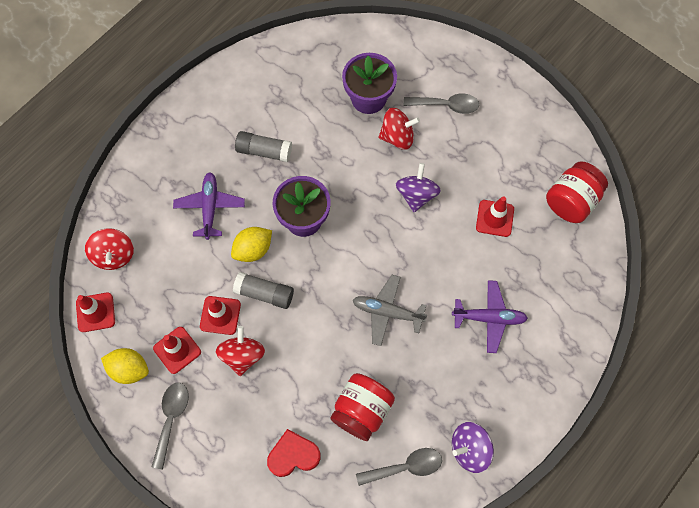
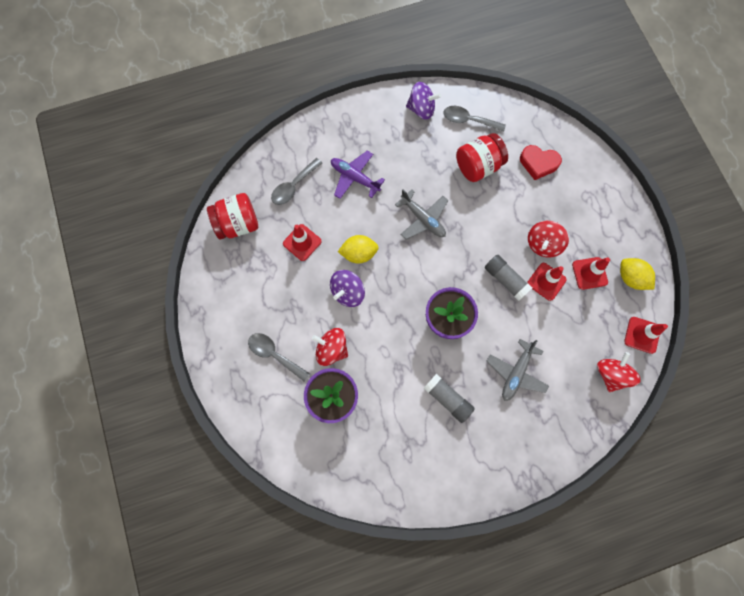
camera: 150 degrees left, 5 degrees up
(171, 419) = (613, 228): grey spoon -> grey spoon (294, 186)
(210, 207) = (516, 373): purple plane -> grey plane
(253, 250) = (498, 318): yellow lemon -> yellow lemon (359, 254)

